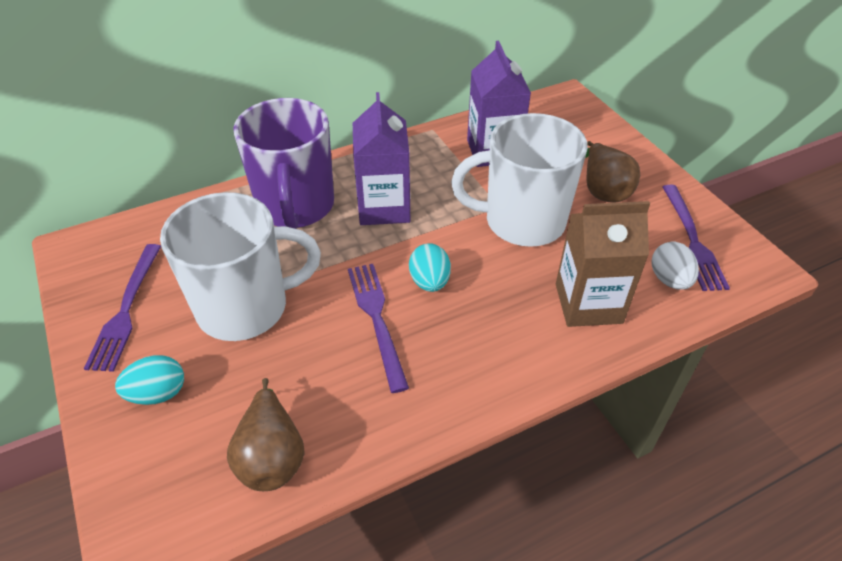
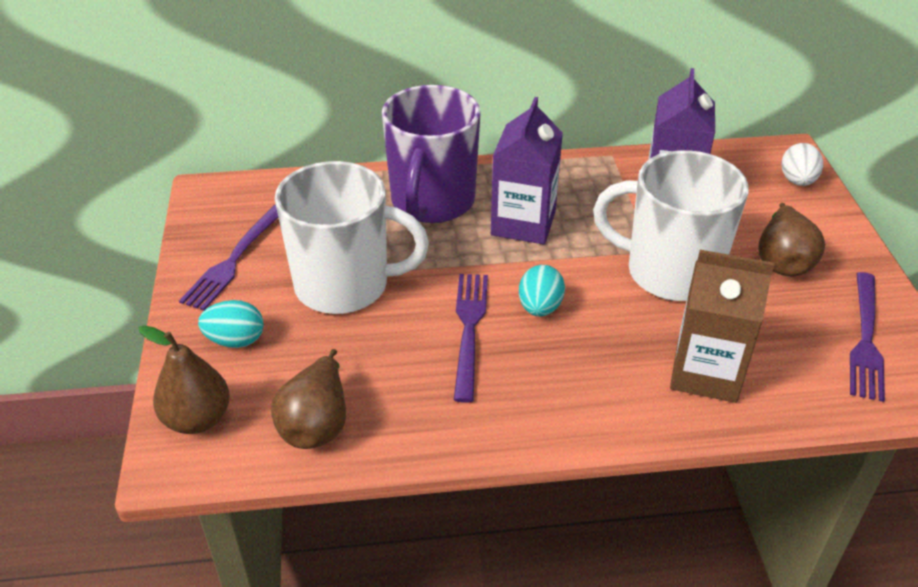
camera: 20 degrees right, 5 degrees down
(148, 489) = (197, 419): none -> brown pear
(669, 280) = (815, 373): white egg -> white egg (797, 181)

